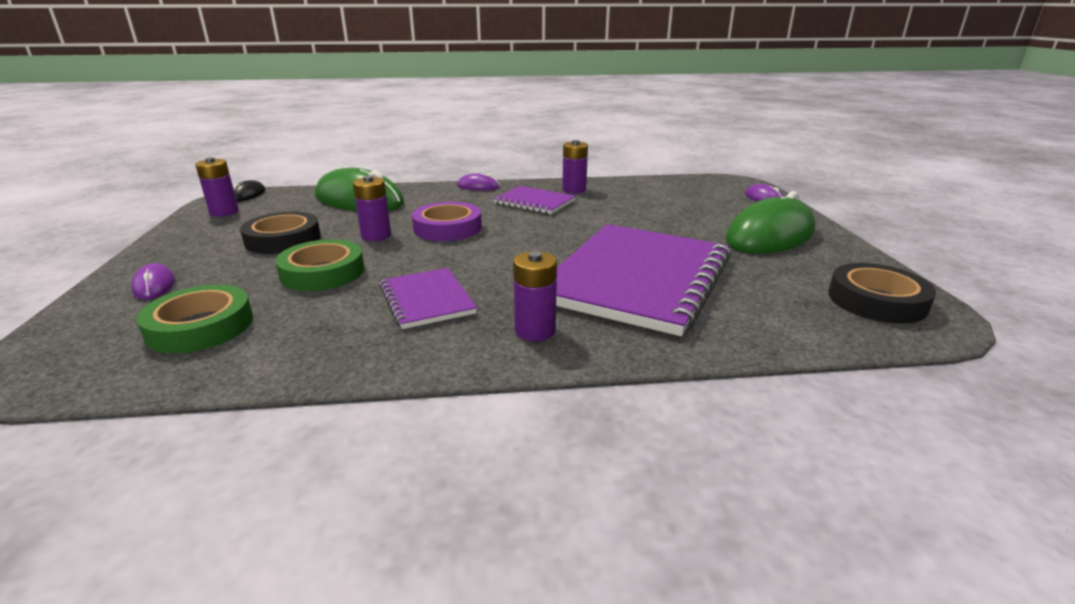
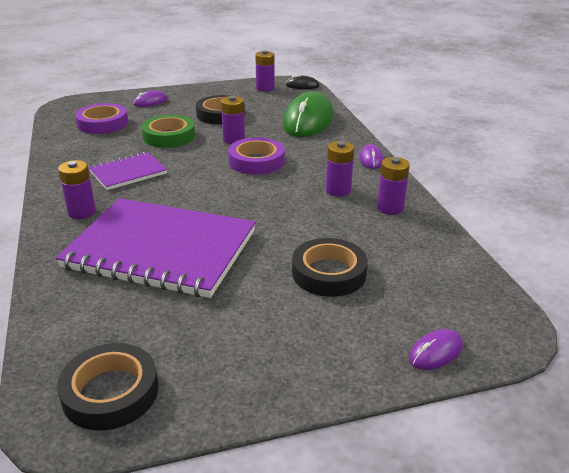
camera: 80 degrees right, 5 degrees up
(200, 326) = (102, 123): green tape -> purple tape
(534, 202) = (338, 190): purple notebook -> purple battery
(675, 216) = (329, 273): none -> black tape
(770, 235) = (285, 339): green mouse -> none

